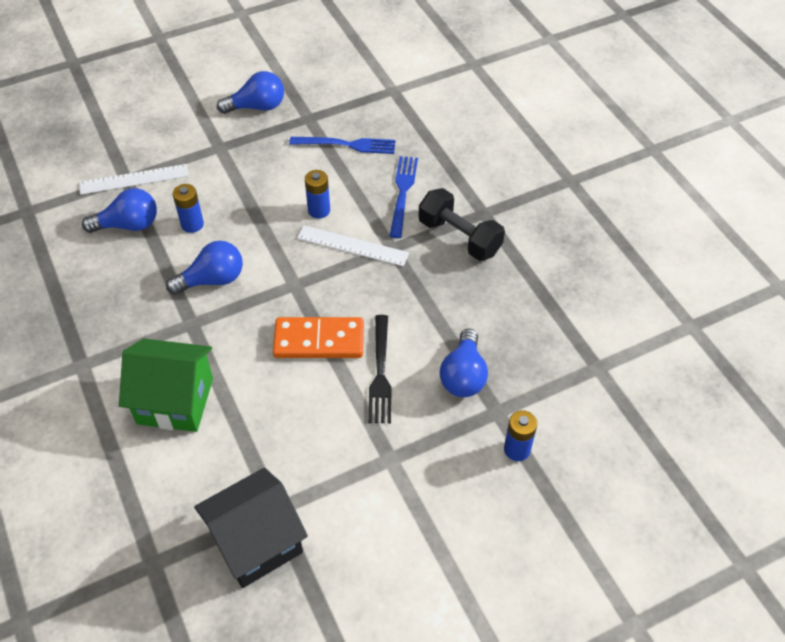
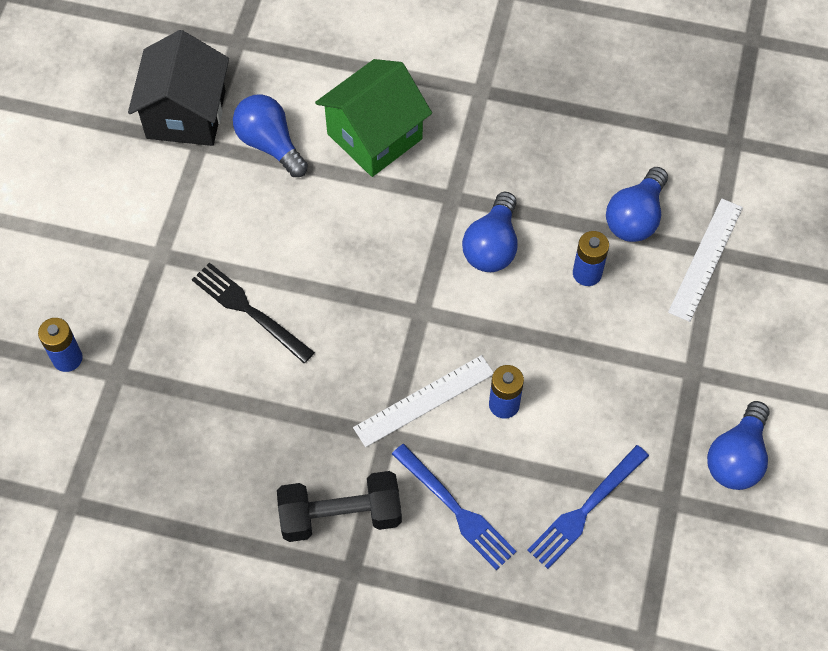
camera: 130 degrees right, 10 degrees up
(319, 341) = (333, 286): orange domino -> none
(463, 375) = (178, 377): blue light bulb -> blue light bulb (270, 144)

